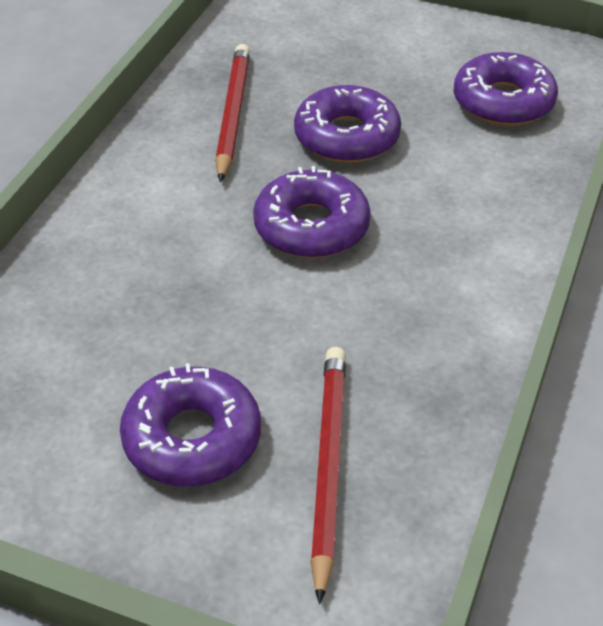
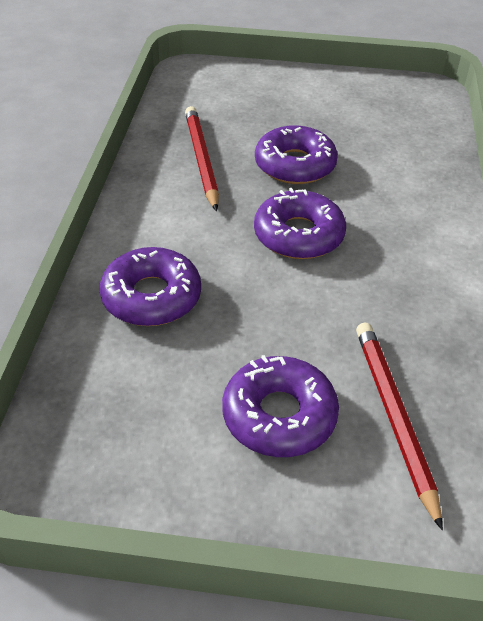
camera: 15 degrees left, 0 degrees up
(503, 102) = (395, 126): purple donut -> purple donut (151, 297)

